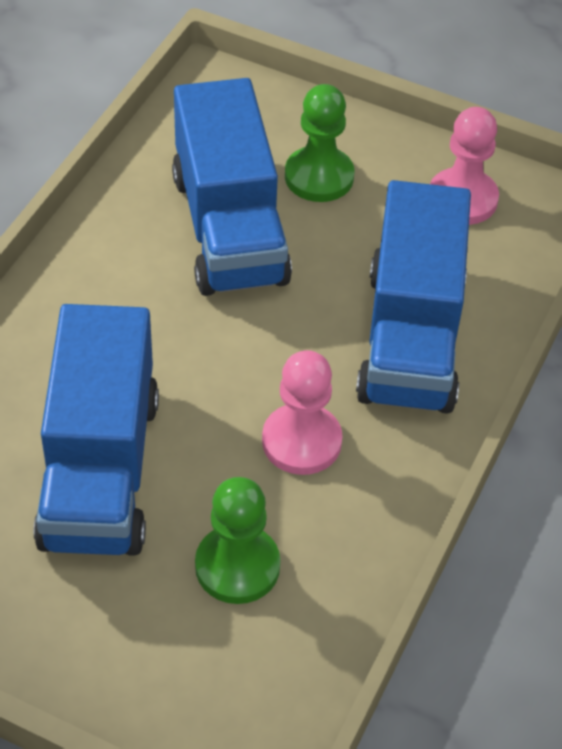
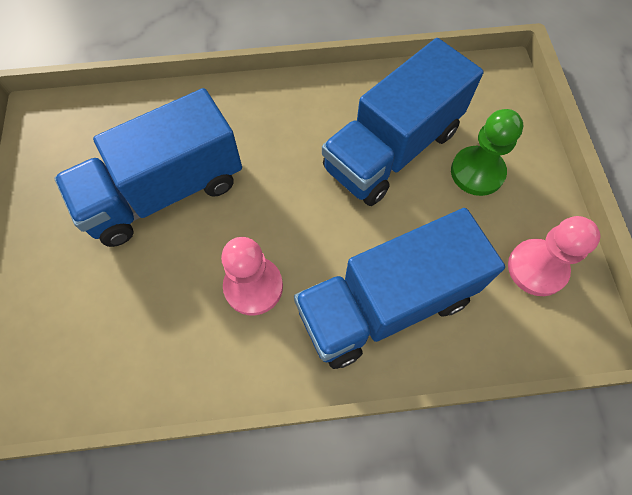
camera: 60 degrees right, 15 degrees up
(237, 566) = (136, 305): green pawn -> none

